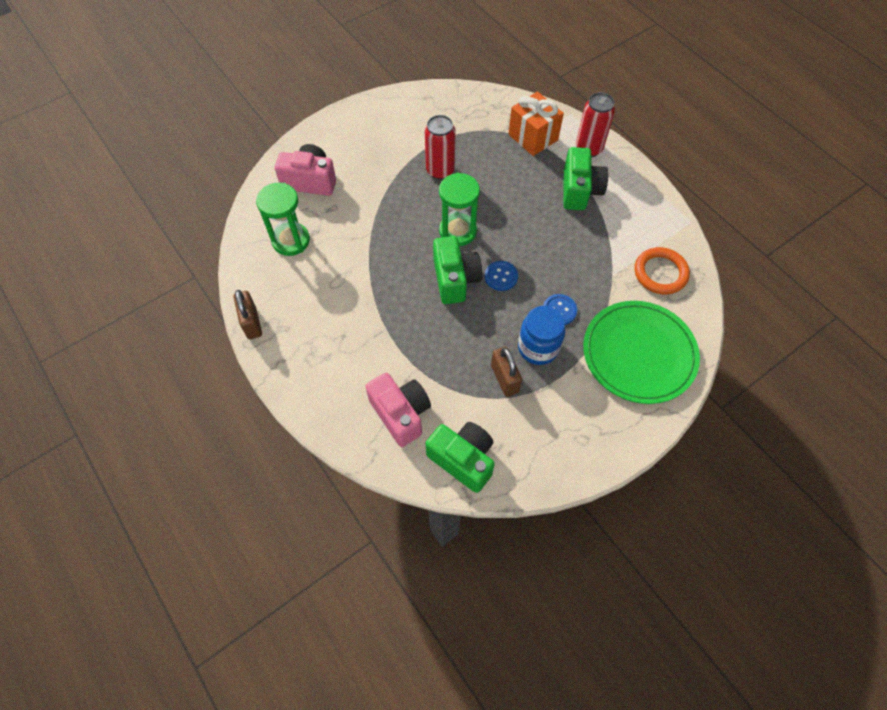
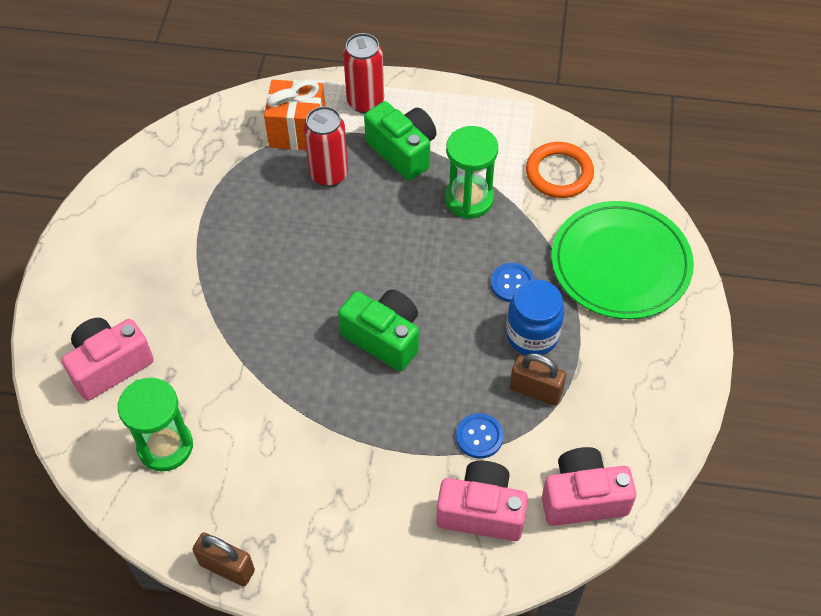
camera: 45 degrees left, 5 degrees down
(440, 171) = (242, 240): red can -> red can (329, 174)
(458, 231) = (332, 288): green hourglass -> green hourglass (469, 199)
(463, 459) = (583, 498): green camera -> pink camera
(501, 276) = (424, 297): blue button -> blue button (479, 436)

